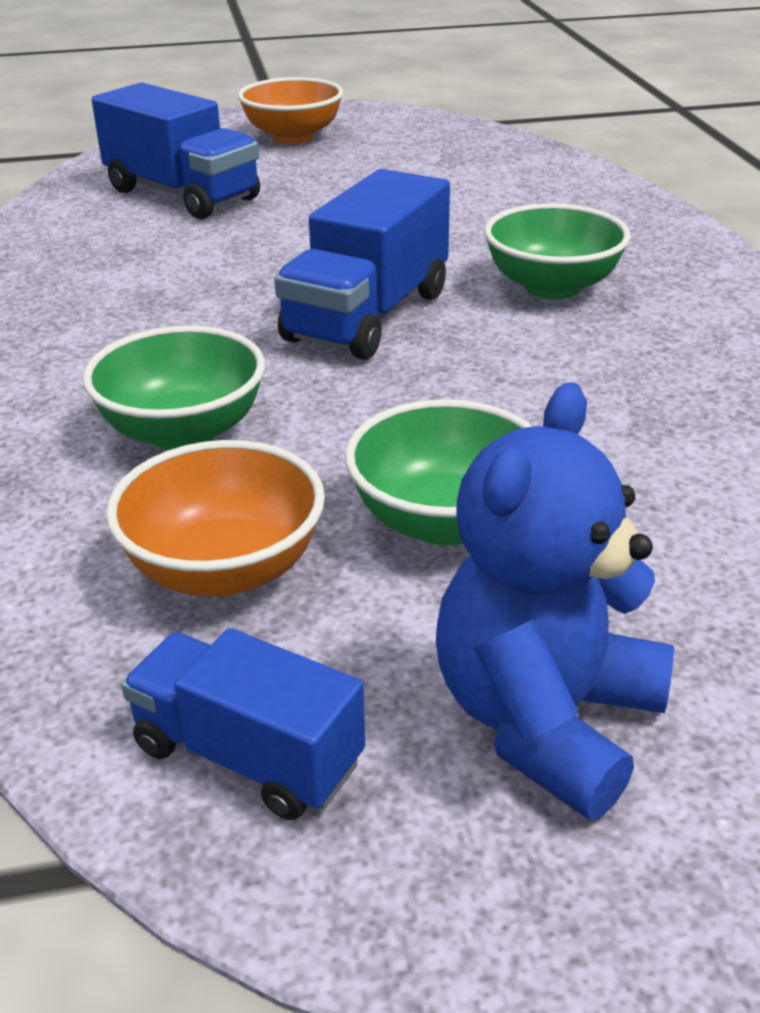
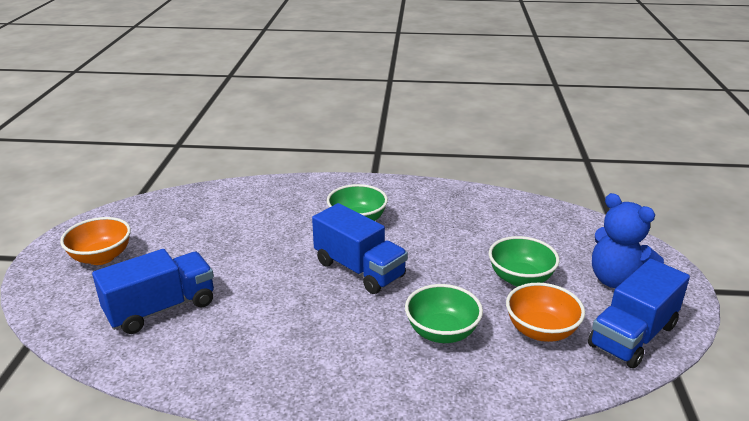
camera: 75 degrees left, 5 degrees down
(248, 755) = (632, 335): blue truck -> blue truck, size x1.59

